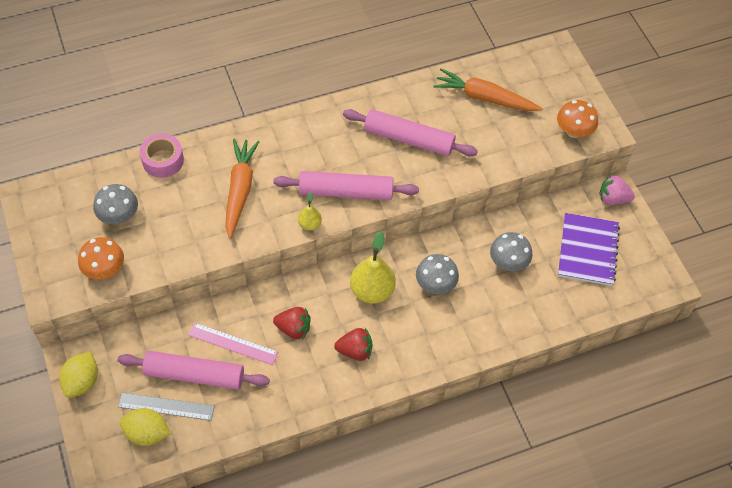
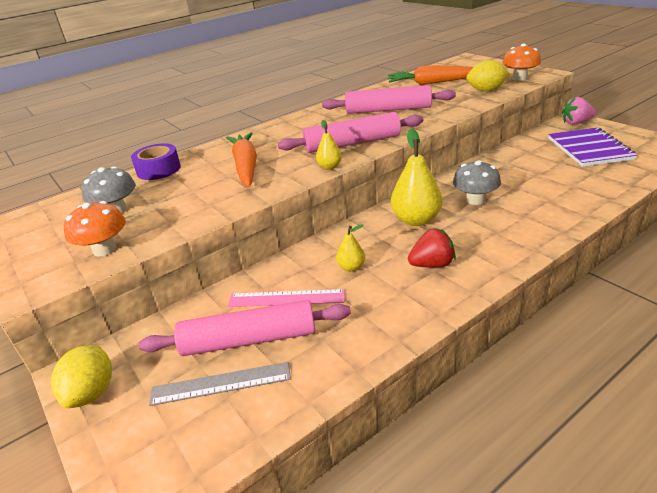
camera: 10 degrees left, 25 degrees down
(147, 433) = (201, 424): yellow lemon -> yellow lemon (486, 90)
(163, 160) = (158, 169): pink tape -> purple tape
(293, 328) = (351, 267): red strawberry -> yellow pear
(508, 262) = (529, 171): grey mushroom -> none

